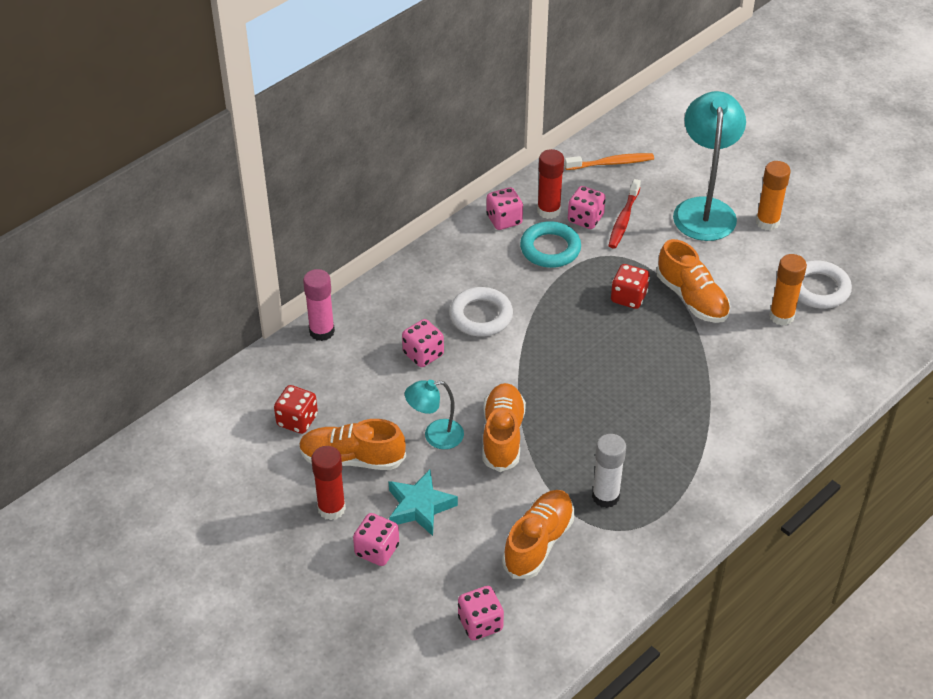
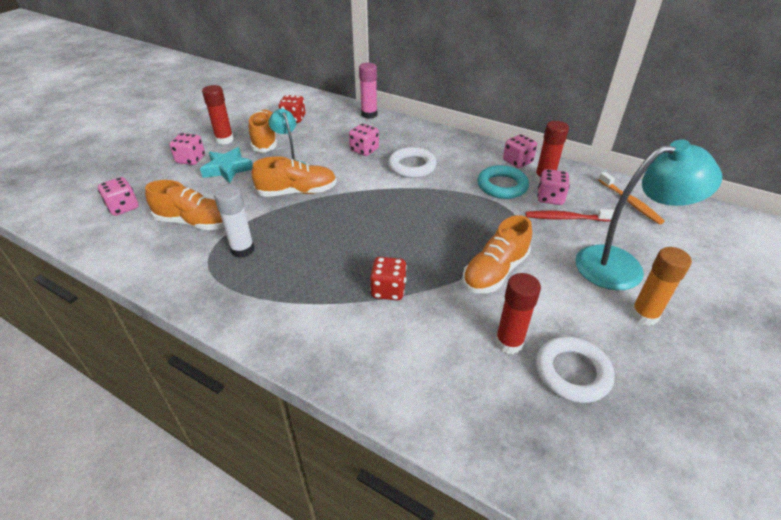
camera: 75 degrees right, 5 degrees down
(628, 297) = (472, 233): red dice -> red dice (388, 290)
(781, 316) = (509, 342): orange glue stick -> red glue stick

